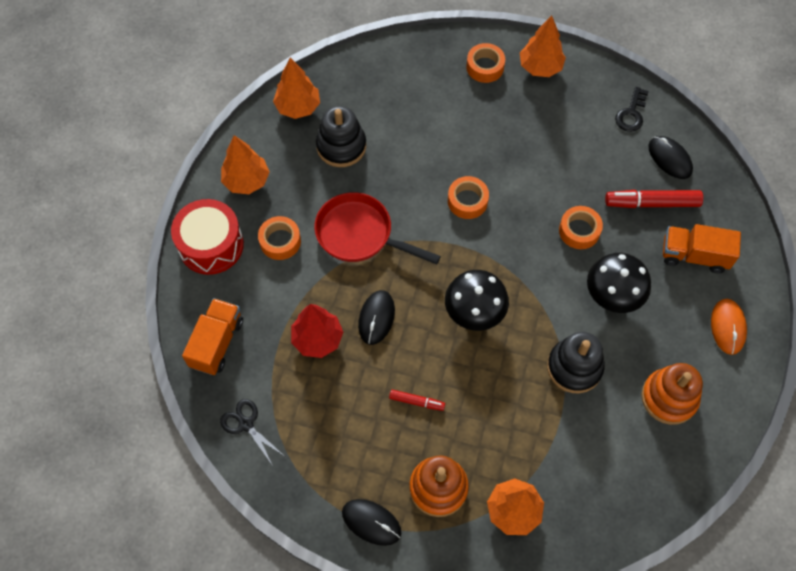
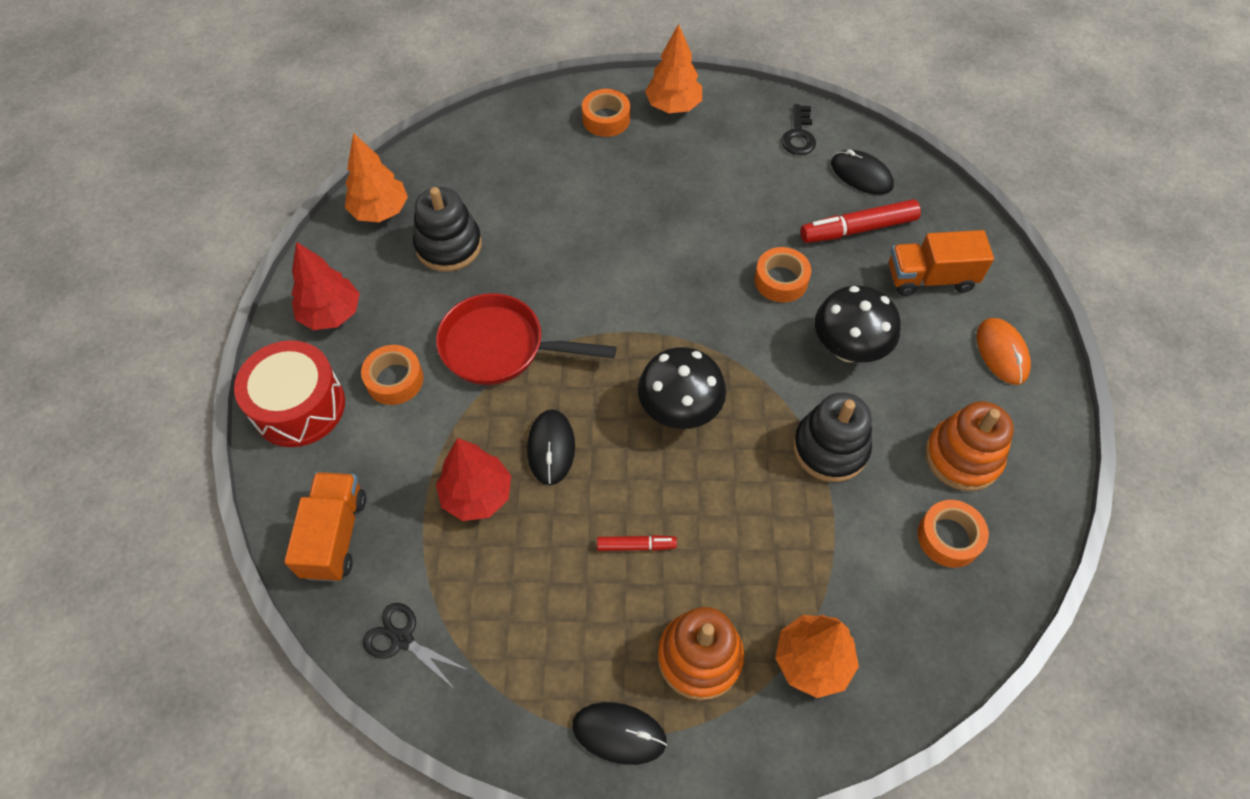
camera: 15 degrees left, 5 degrees down
(246, 181) = (331, 314): orange tree -> red tree
(467, 201) = (630, 276): orange tape -> orange tape (949, 537)

